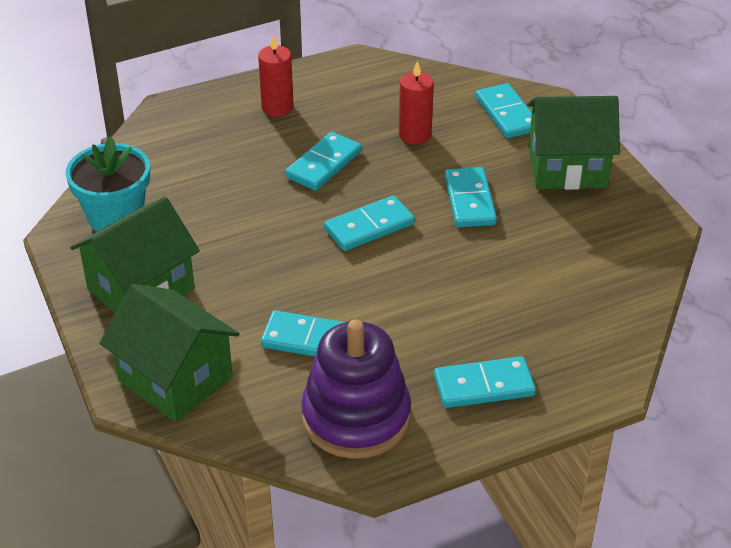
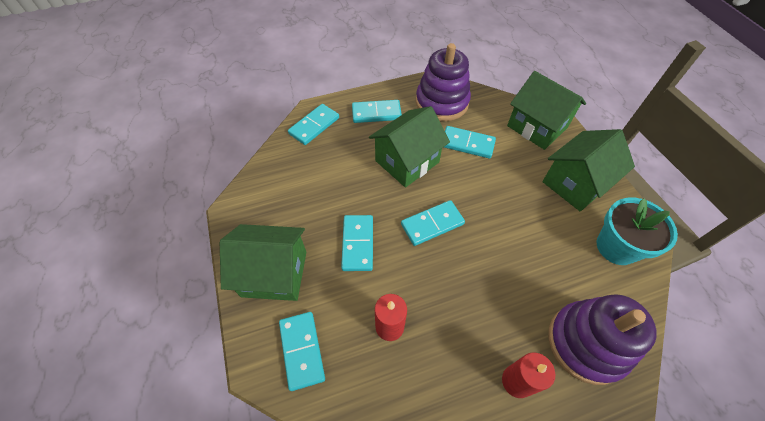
camera: 175 degrees left, 15 degrees up
(193, 135) = (586, 343): none -> purple stacking toy
(323, 164) = (468, 293): turquoise domino -> turquoise domino (314, 126)
(414, 305) = (407, 161): none -> green house

